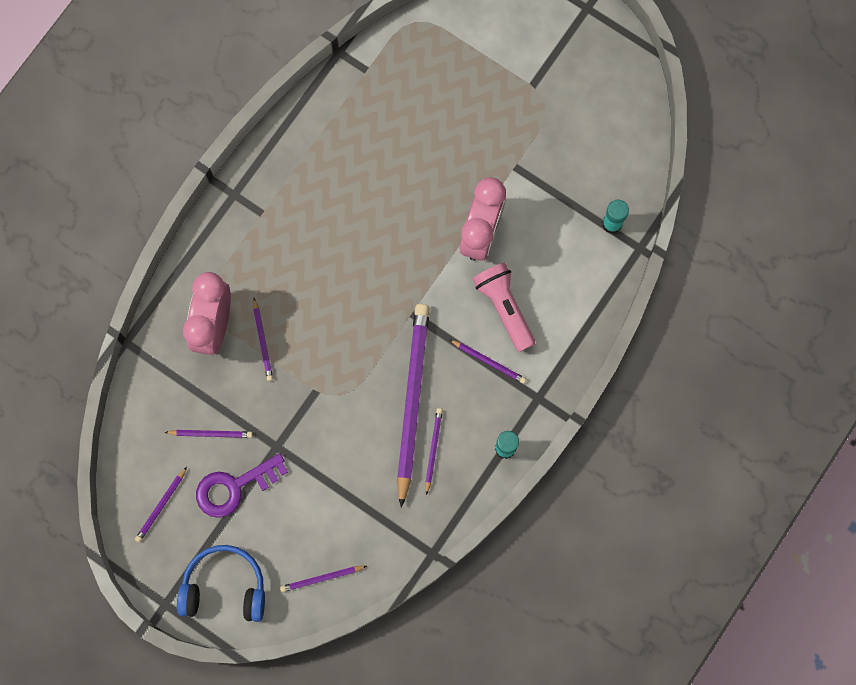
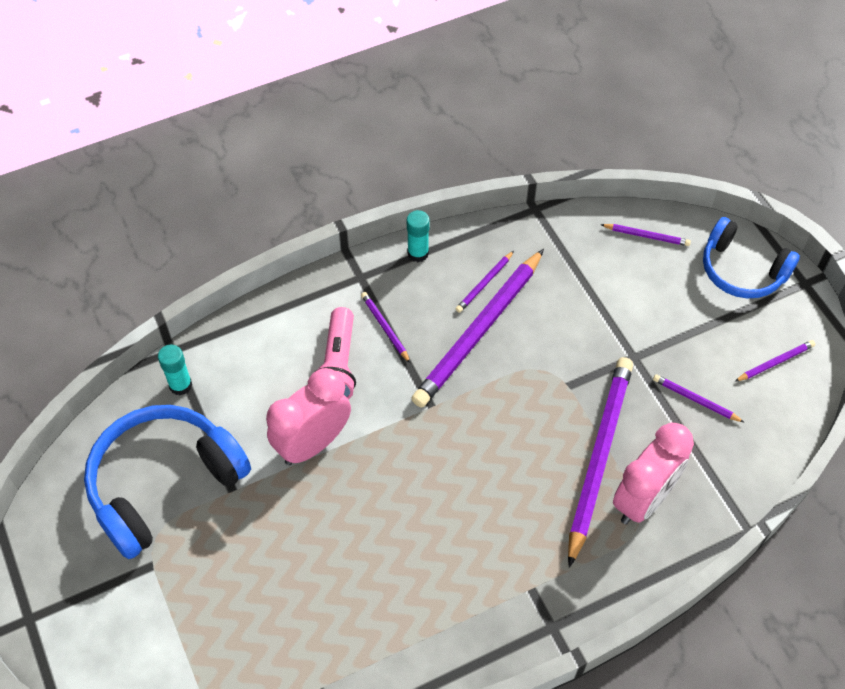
camera: 150 degrees left, 20 degrees down
(234, 487) = (694, 343): purple key -> none
(262, 341) = (599, 457): purple pencil -> purple pencil, size x2.35
(567, 144) = (164, 484): none -> blue headphones

